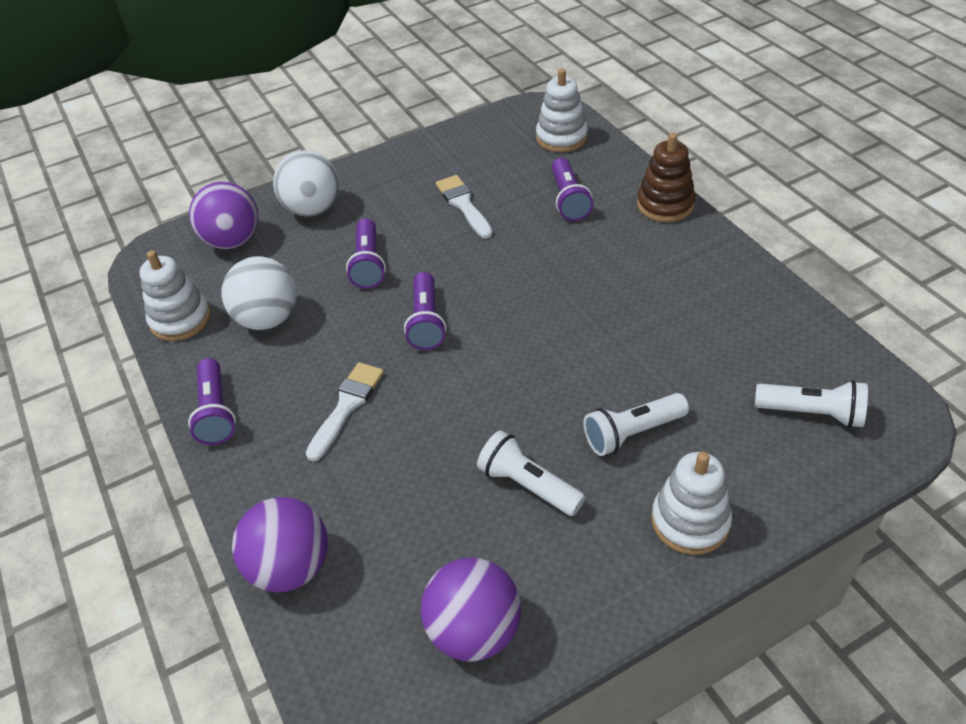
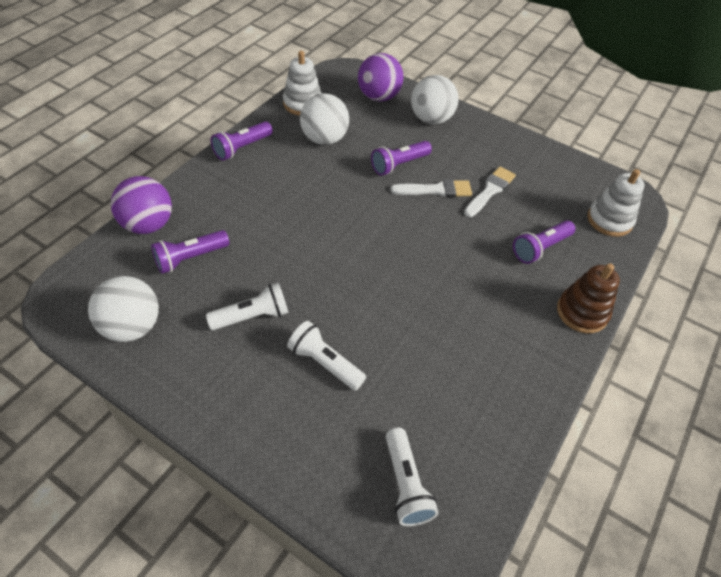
camera: 55 degrees right, 5 degrees up
(347, 406) = (274, 202): white brush -> white brush (436, 190)
(426, 322) = (365, 213): purple flashlight -> purple flashlight (190, 258)
(474, 630) = (132, 326): purple ball -> white ball
(528, 485) = (252, 316): white flashlight -> white flashlight turned 60 degrees clockwise
(690, 521) = (260, 423): white stacking toy -> none

